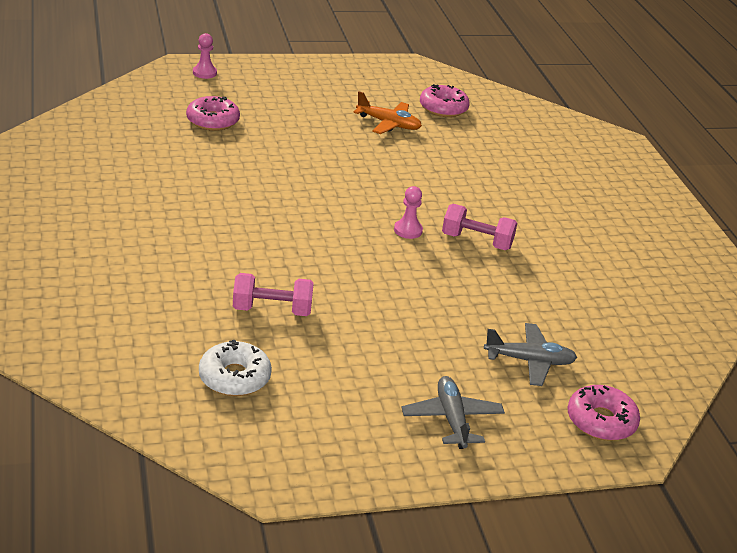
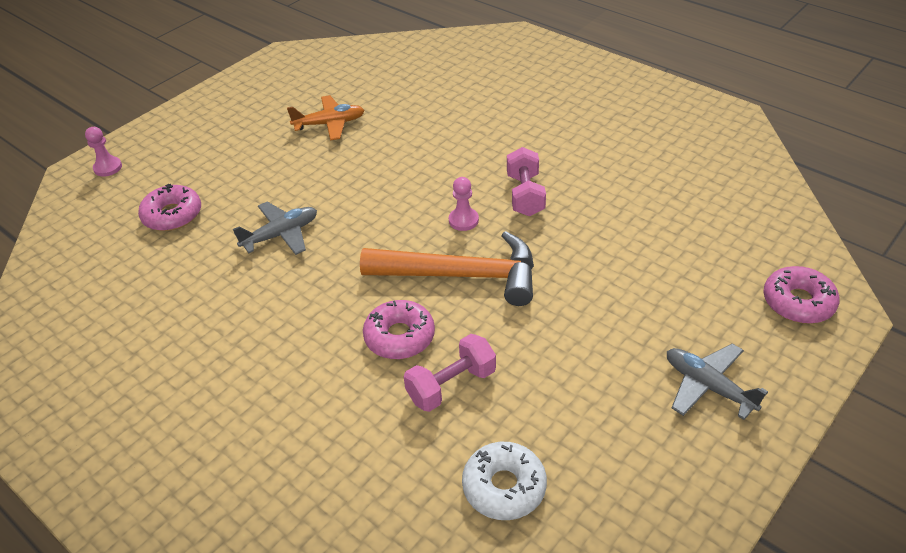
camera: 30 degrees left, 10 degrees up
(362, 259) = (462, 275): none -> orange hammer
(443, 108) = (355, 82): pink donut -> pink donut (399, 337)
(476, 241) = (525, 195): pink dumbbell -> pink dumbbell turned 75 degrees counterclockwise
(529, 361) = (691, 283): grey plane -> grey plane (281, 235)

